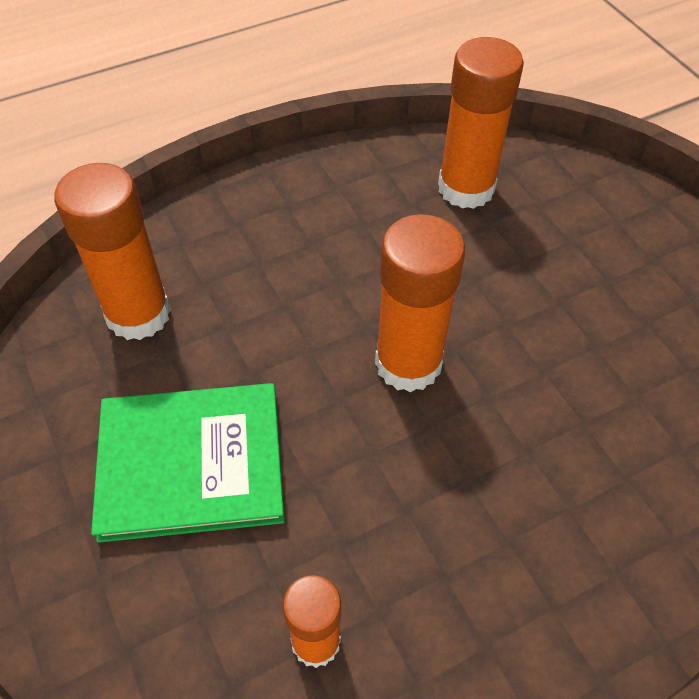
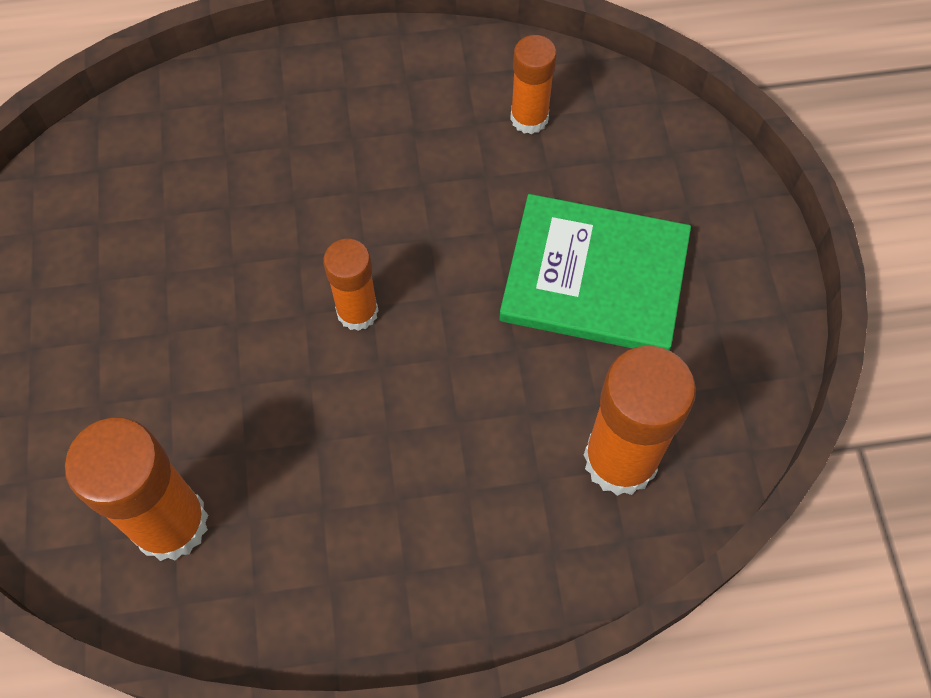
camera: 160 degrees left, 10 degrees up
(408, 363) = (357, 312): orange glue stick -> orange glue stick, size x0.60

